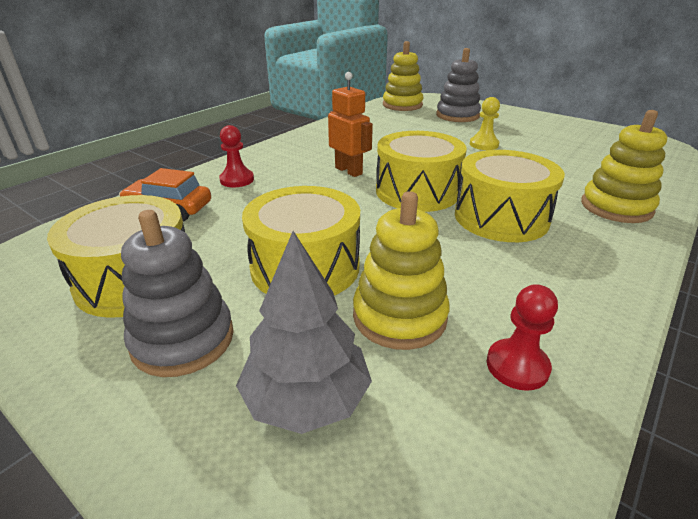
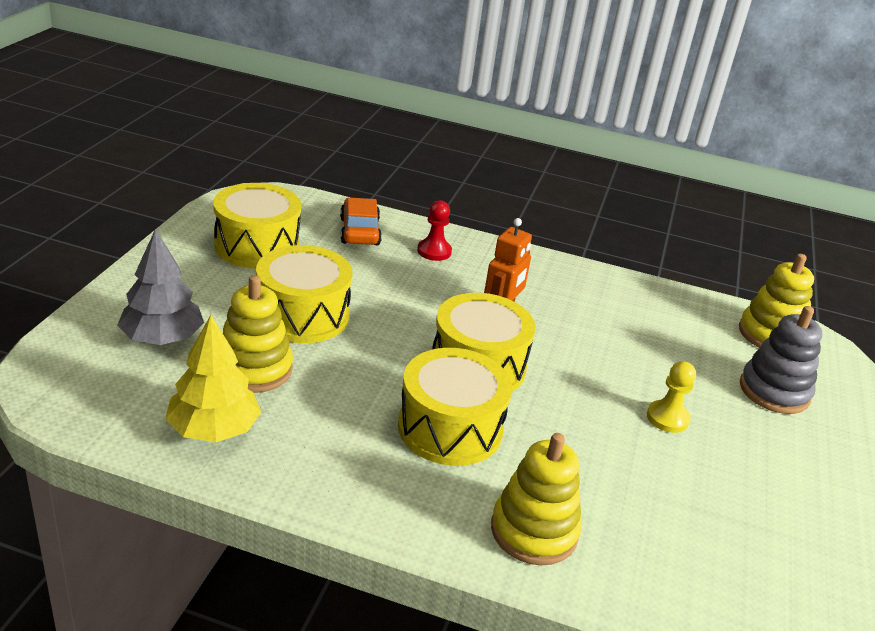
camera: 65 degrees right, 0 degrees up
(183, 339) = (201, 281): grey stacking toy -> none
(517, 366) = (214, 429): red pawn -> yellow tree

